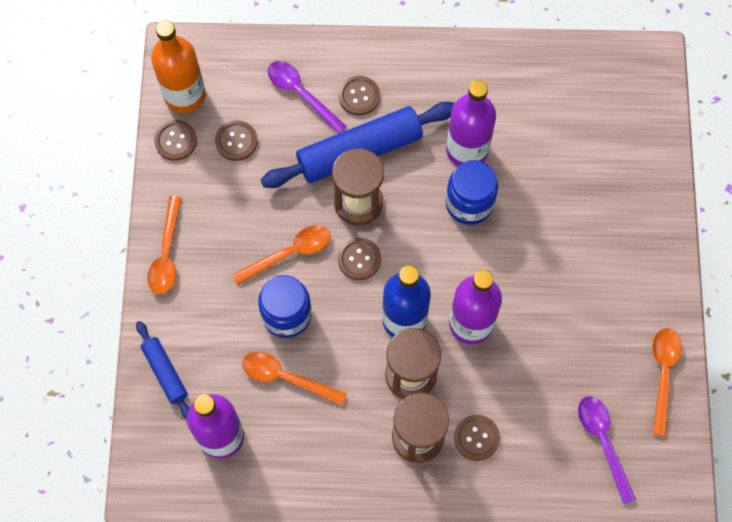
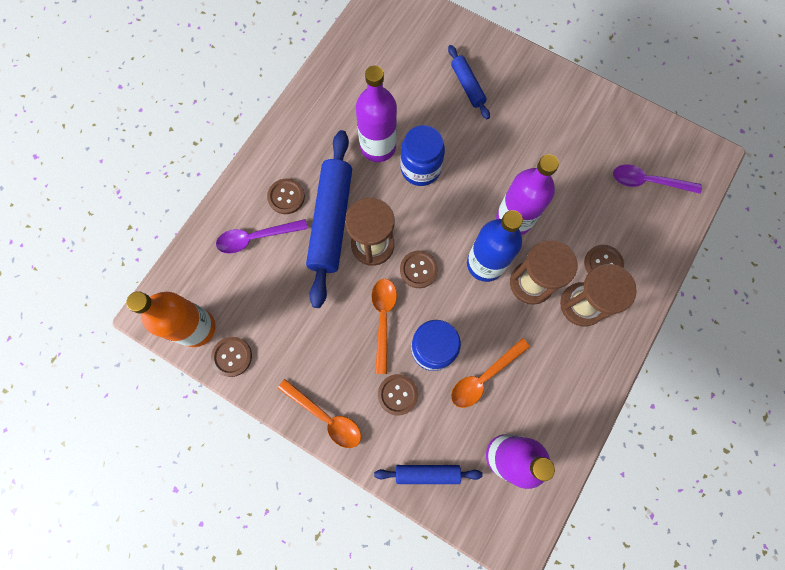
camera: 60 degrees left, 5 degrees up
(236, 141) = (263, 308): brown button -> brown button (397, 394)
(595, 199) = (467, 86): none -> blue rolling pin
(663, 374) = (618, 117): orange spoon -> none

